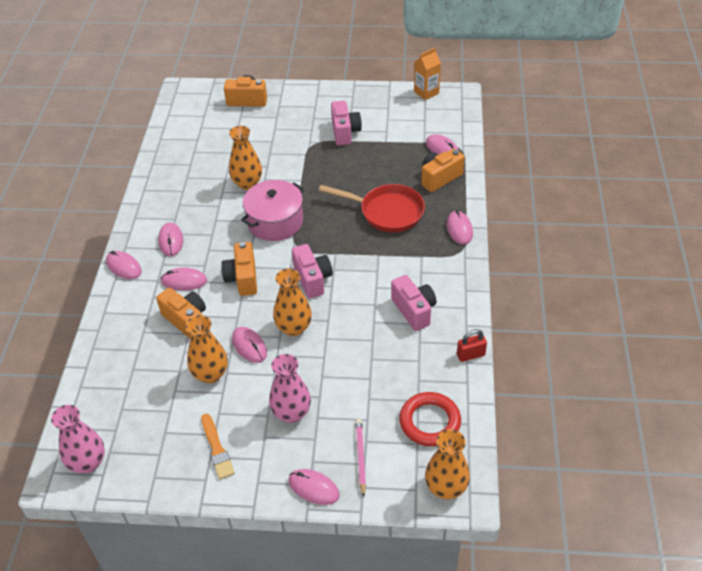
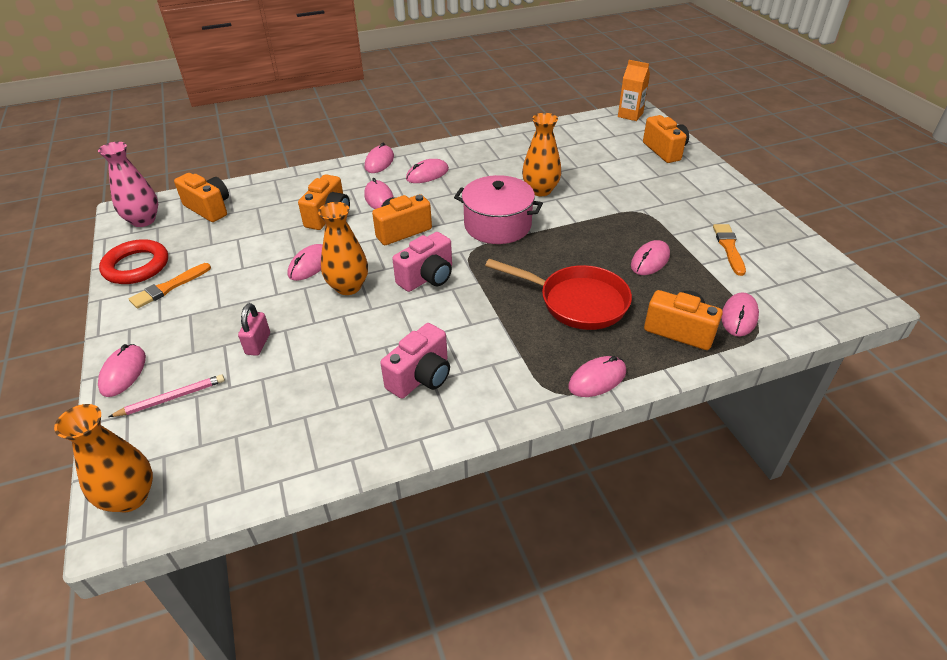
camera: 65 degrees right, 5 degrees down
(106, 406) = (209, 208): none -> orange camera
(210, 374) = (264, 252): orange vase -> none
(291, 413) = (225, 323): pink vase -> none
(329, 395) = (258, 344): none -> pink padlock
(345, 132) = (684, 228): pink camera -> none
(367, 162) = (650, 260): none -> pink mouse
(378, 123) = (729, 248): none -> orange brush
(387, 212) = (577, 302): red pan -> red pan turned 60 degrees counterclockwise
(426, 92) = (834, 270): orange carton -> orange carton (630, 115)
(430, 422) = (237, 448): red ring -> red ring (136, 266)
(470, 355) = (367, 459): red padlock -> none

